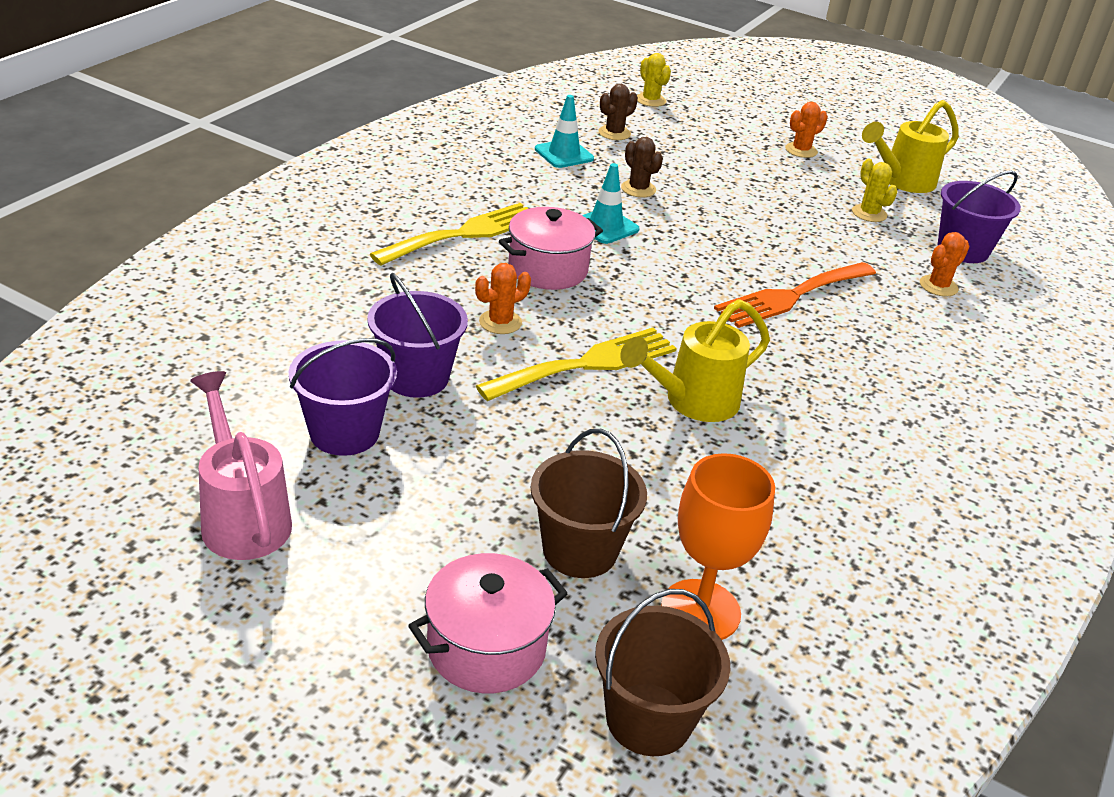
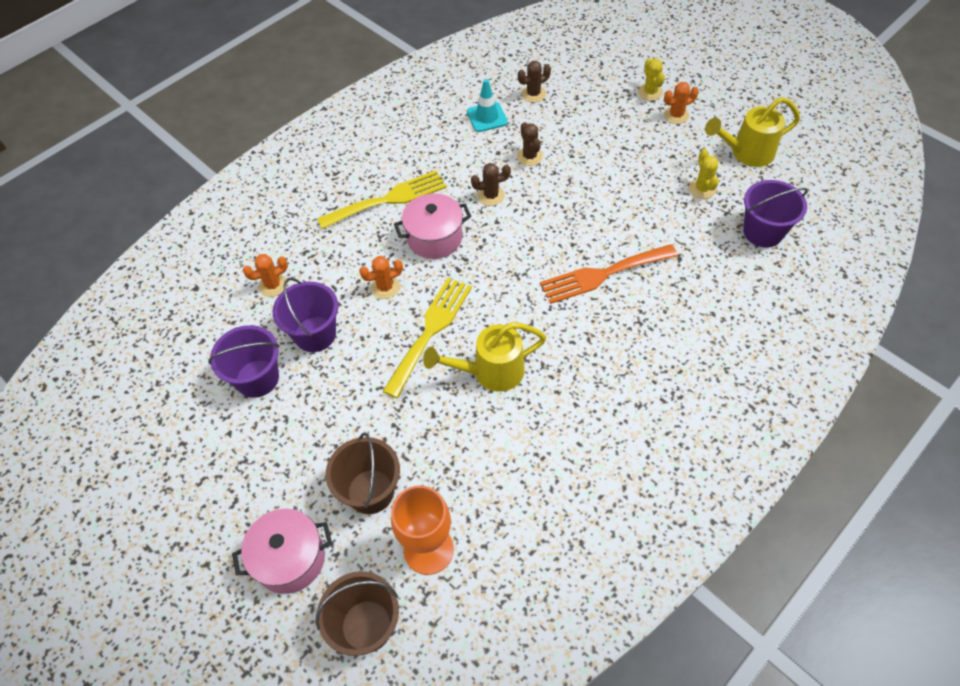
camera: 20 degrees right, 20 degrees up
(243, 517) = (180, 441): pink watering can -> none
(586, 364) = (430, 331): yellow fork -> yellow fork turned 45 degrees counterclockwise
(605, 226) = (491, 195): turquoise traffic cone -> brown cactus
(650, 100) = (575, 56): yellow cactus -> yellow cactus (650, 92)
(938, 286) = (724, 270): orange cactus -> orange cactus (273, 285)

